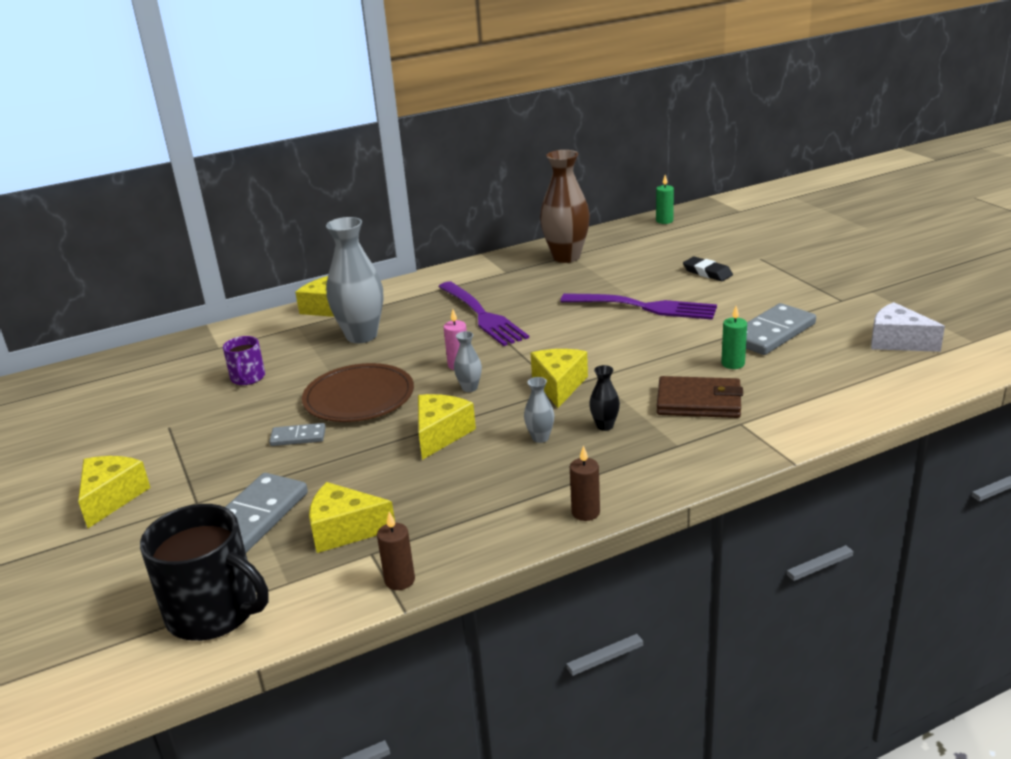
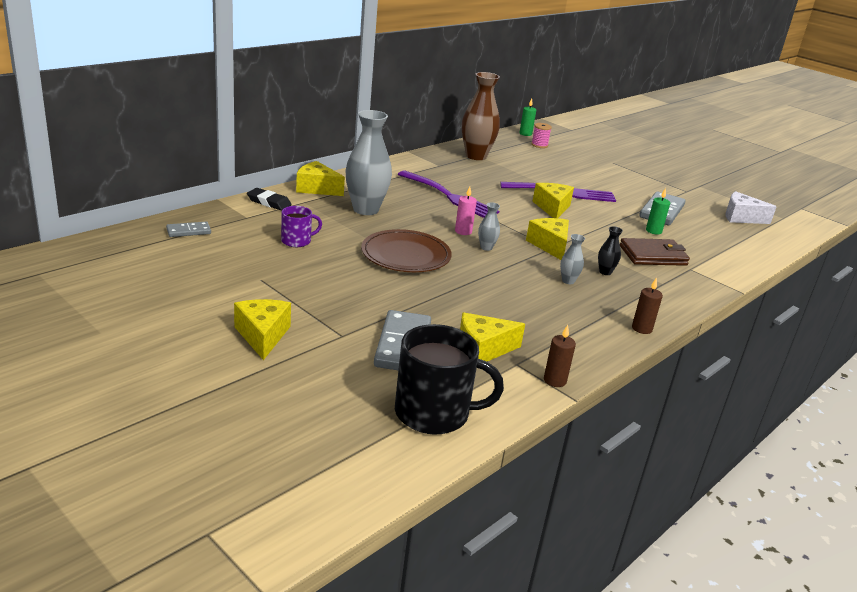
camera: 25 degrees left, 0 degrees up
(247, 378) = (297, 241): purple mug -> purple mug turned 90 degrees counterclockwise
(298, 437) = (383, 284): grey domino -> grey domino (188, 231)
(441, 434) = (494, 280): yellow cheese -> yellow cheese (552, 208)
(670, 237) = (539, 145): none -> pink spool
(707, 272) = (585, 170): black eraser -> black eraser (269, 202)

